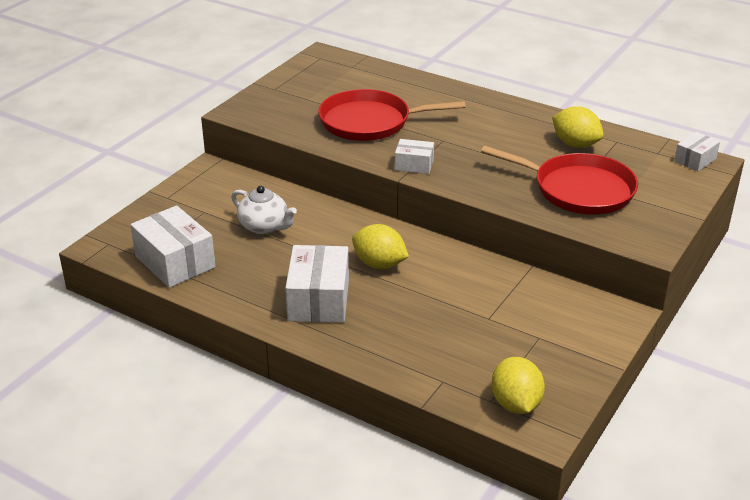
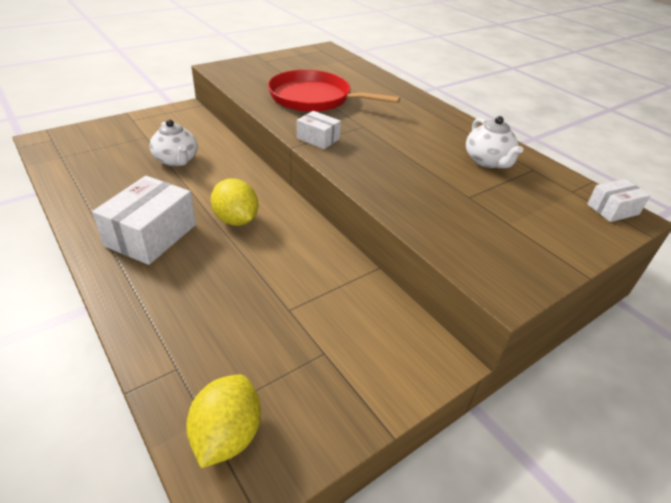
camera: 20 degrees right, 5 degrees up
(175, 262) = (79, 167): white box -> none
(575, 144) = (487, 161): yellow lemon -> white teapot
(578, 189) = (460, 203): red pan -> none

